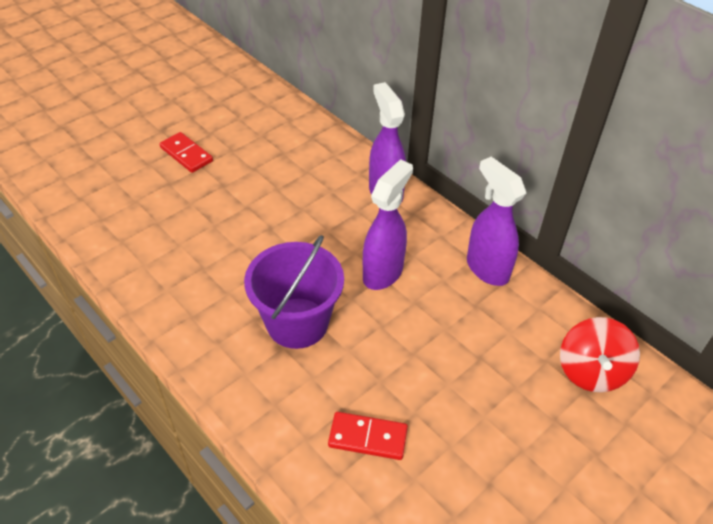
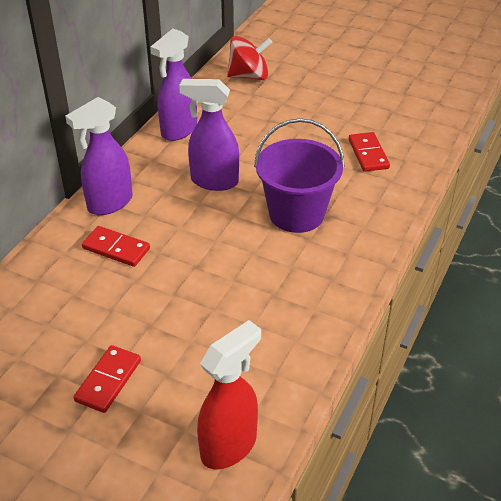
camera: 110 degrees left, 5 degrees down
(84, 198) = (229, 446): none -> red spray bottle
(322, 185) = (116, 248): none -> red domino

